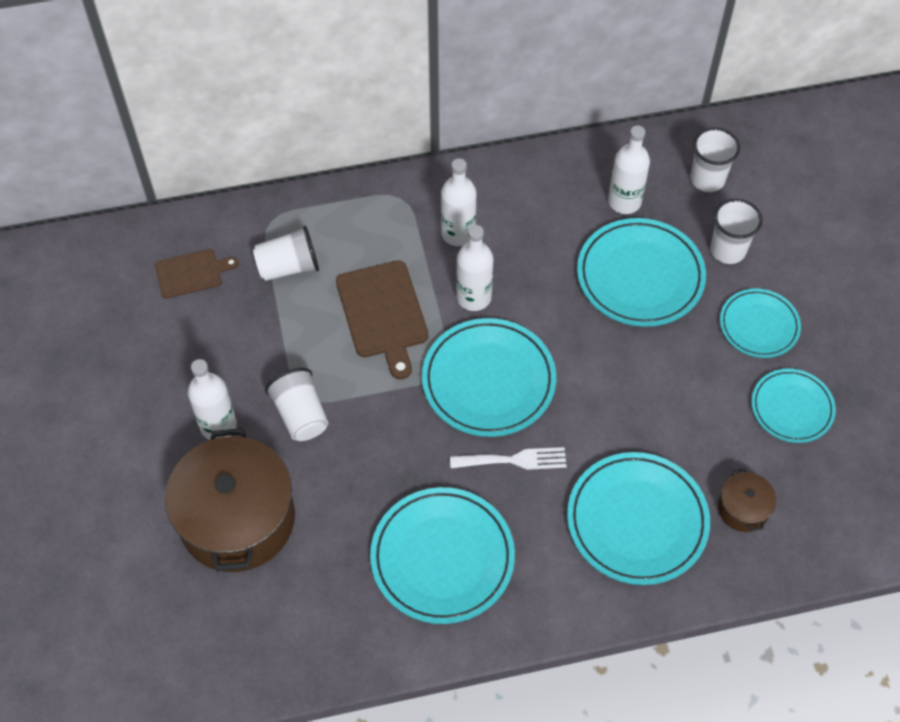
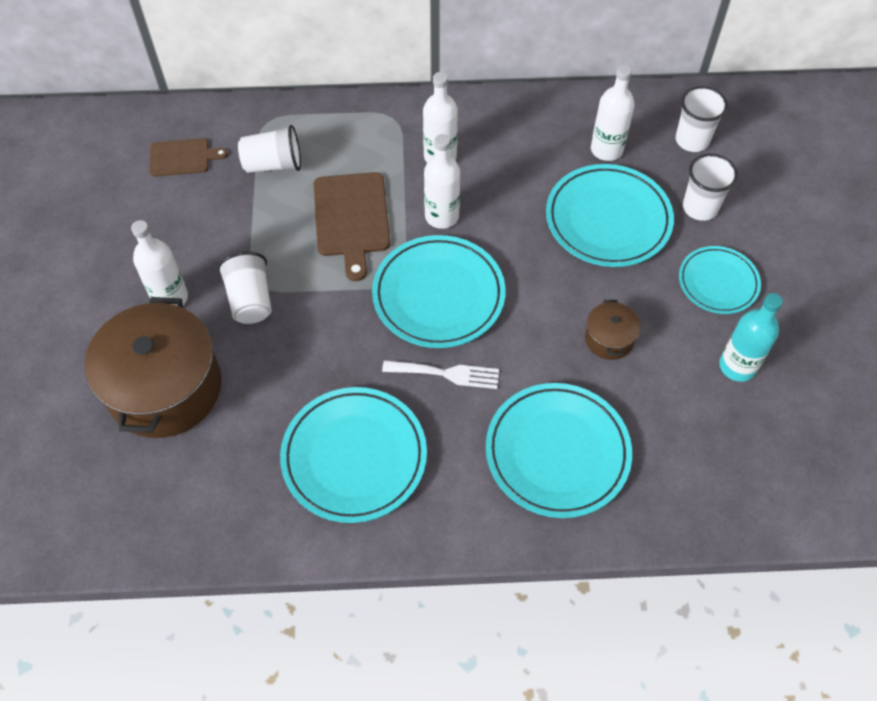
camera: 10 degrees right, 0 degrees up
(743, 509) = (668, 458): brown pot -> brown pot (609, 339)
(792, 408) = (737, 366): turquoise plate -> turquoise bottle

